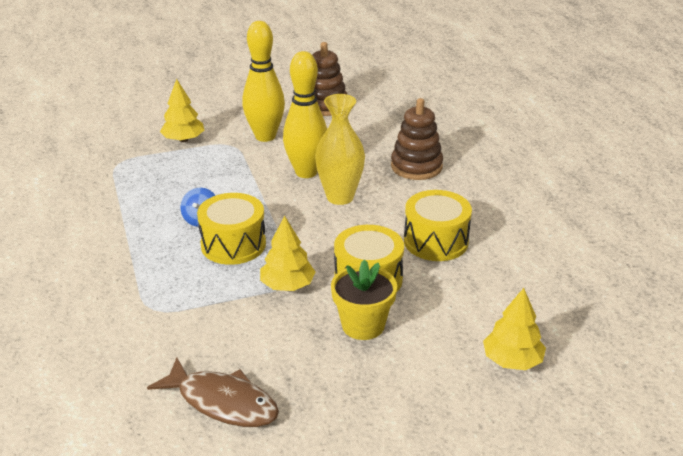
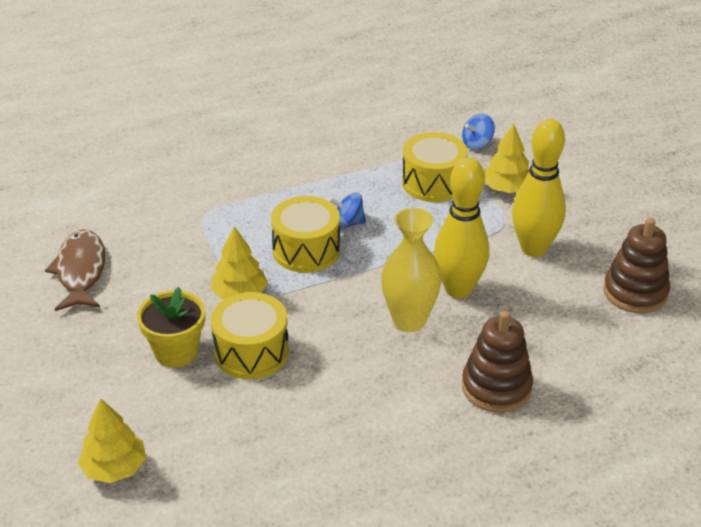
camera: 85 degrees right, 5 degrees up
(112, 146) = (477, 144): none -> blue spinning top
(222, 402) = (80, 271): brown fish -> brown fish turned 150 degrees clockwise
(436, 241) = (327, 406): yellow drum -> yellow drum (433, 183)

